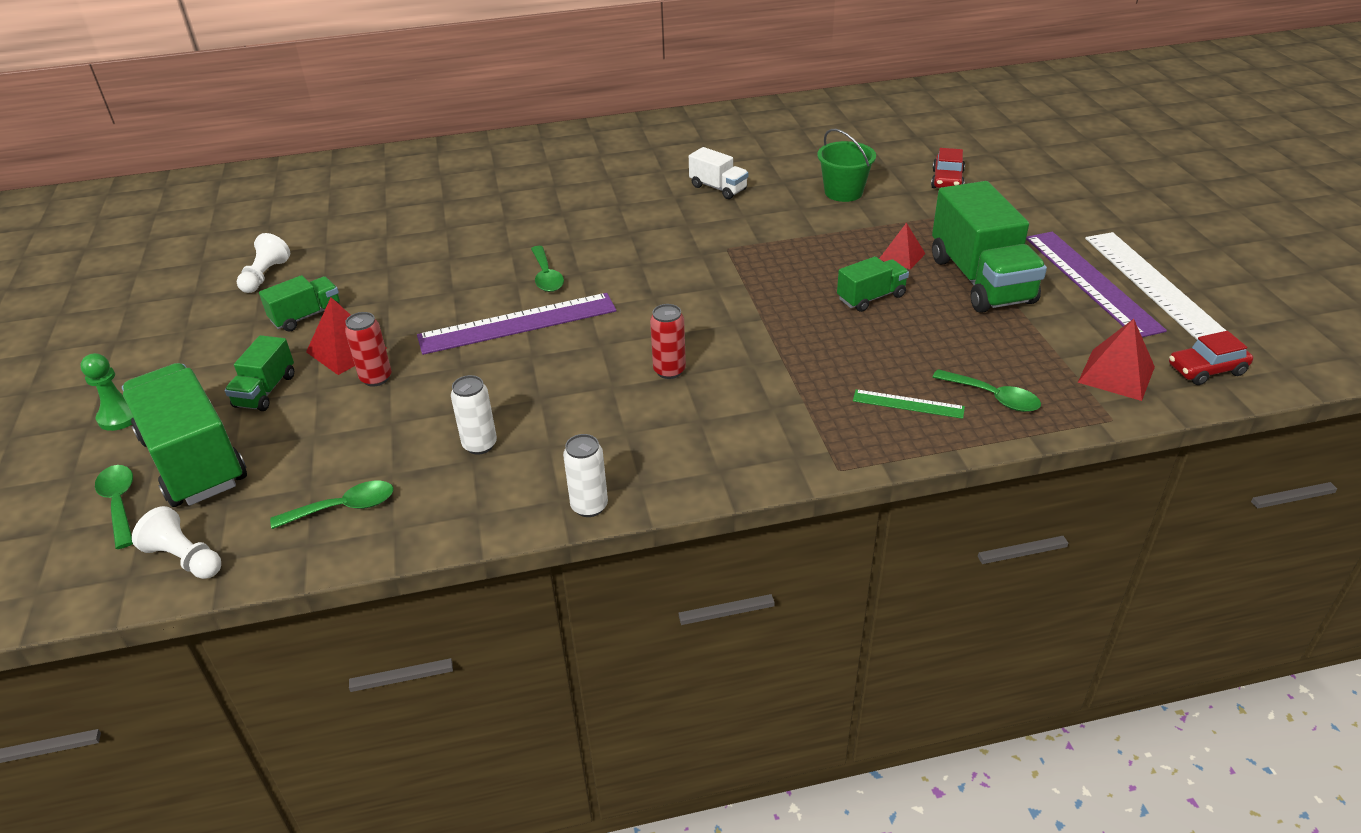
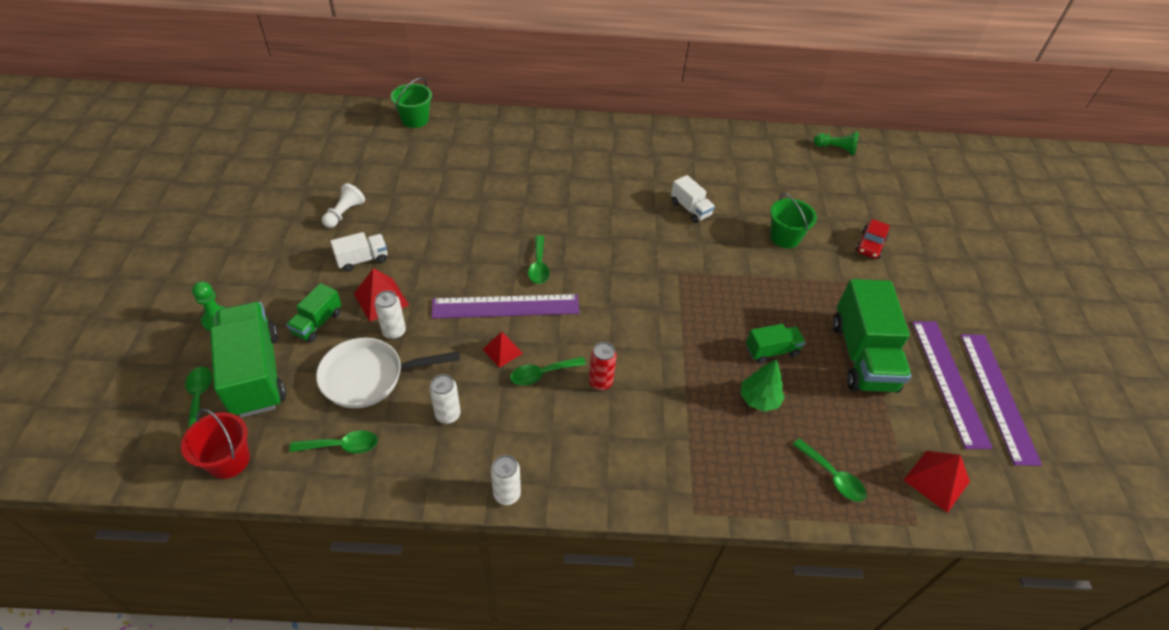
camera: 10 degrees right, 10 degrees up
(185, 558) = (229, 460): white pawn -> red bucket
(306, 316) = (362, 260): green truck -> white truck
(330, 169) = (415, 119): none -> green bucket
(358, 430) = (369, 377): none -> white pan
(376, 378) = (394, 332): red can -> white can
(591, 378) = (542, 374): none -> green spoon
(870, 103) = (835, 149): none -> green pawn
(874, 345) = (759, 399): none -> green tree
(902, 256) = (809, 315): red pyramid -> red pyramid (502, 351)
(908, 404) = (766, 464): green ruler -> none
(1152, 283) = (998, 396): white ruler -> purple ruler
(1206, 370) = (1010, 496): red car -> none

